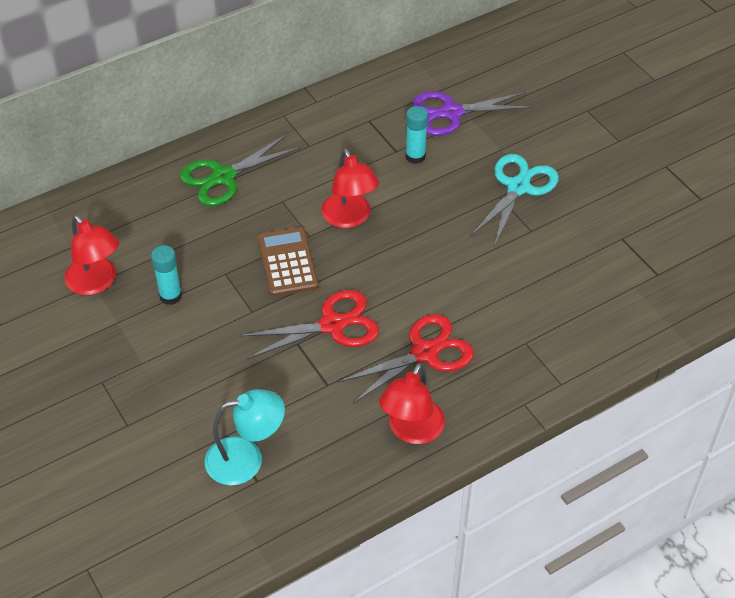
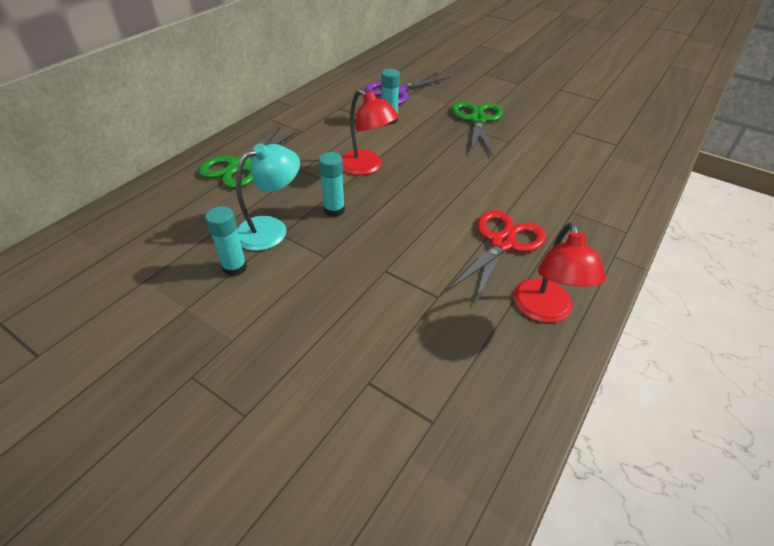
camera: 25 degrees left, 5 degrees down
(97, 283) = (147, 279): red lamp -> none
(246, 458) = (405, 401): turquoise lamp -> turquoise lamp (271, 229)
(287, 262) = (334, 210): brown calculator -> turquoise glue stick
(332, 325) = (407, 246): red scissors -> none
(518, 187) = (477, 120): turquoise scissors -> green scissors

